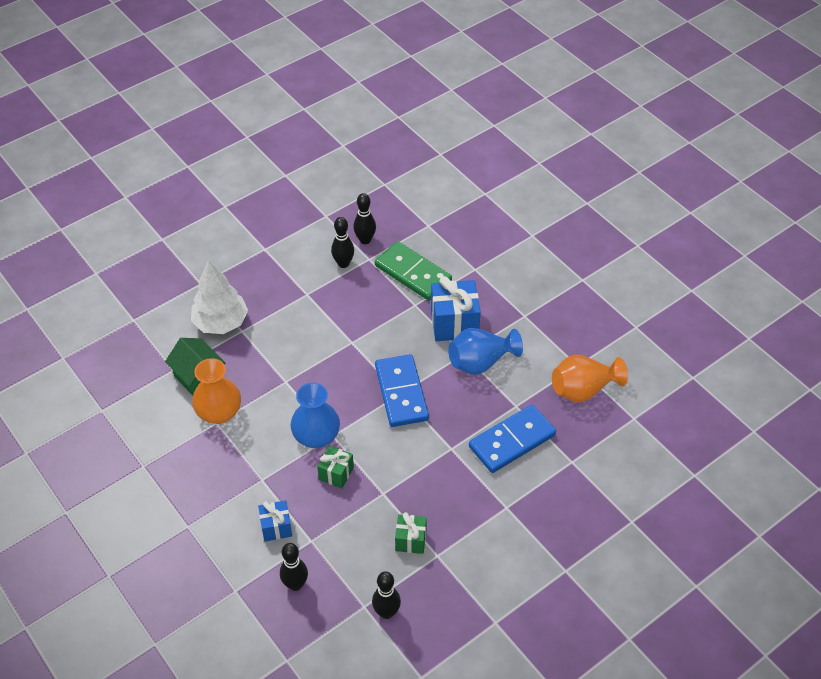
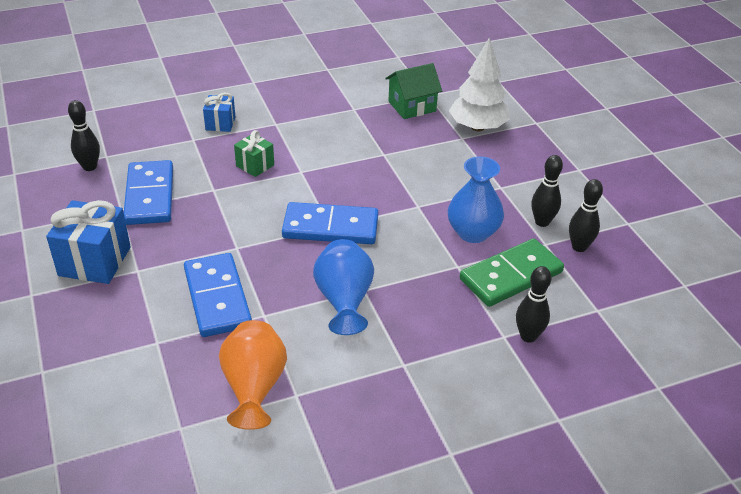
camera: 105 degrees right, 10 degrees down
(219, 413) = (364, 112): orange vase -> none
(295, 584) = (157, 124): black bowling pin -> black bowling pin (528, 336)
(316, 437) = (305, 161): blue vase -> blue vase (473, 232)
(410, 540) = (149, 196): green gift -> blue domino
(454, 323) = (415, 293): blue gift -> blue gift (94, 261)

